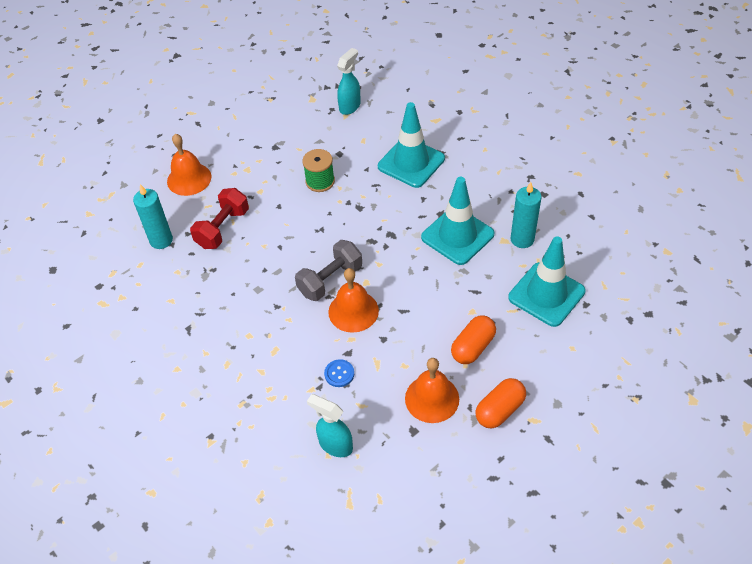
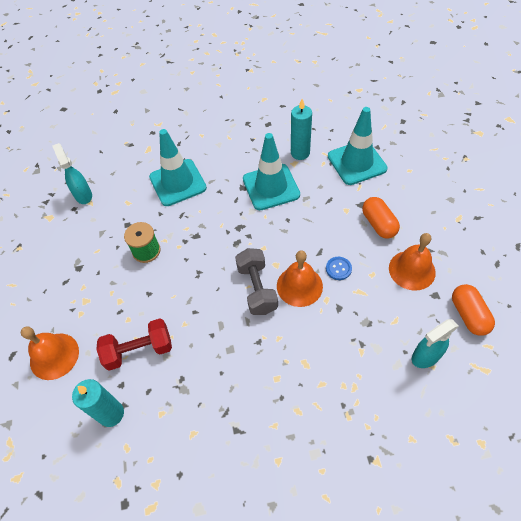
camera: 60 degrees left, 5 degrees up
(223, 228) = (139, 350): red dumbbell -> red dumbbell turned 75 degrees counterclockwise
(339, 374) = (356, 323): blue button -> blue button (338, 269)
(500, 410) = (441, 233): orange capsule -> orange capsule (468, 315)

